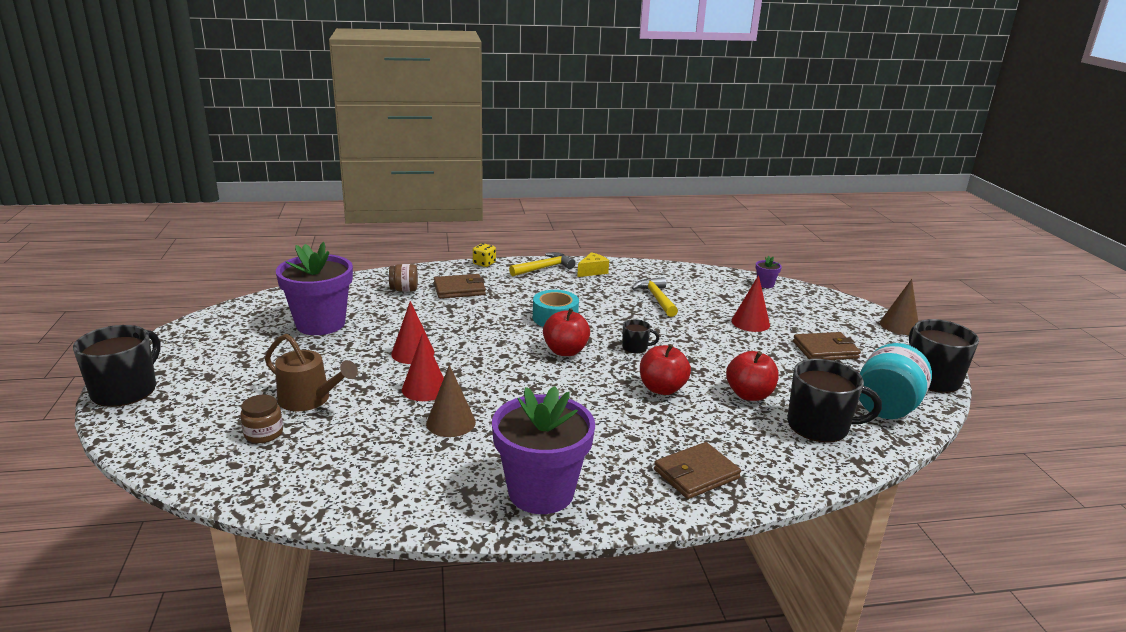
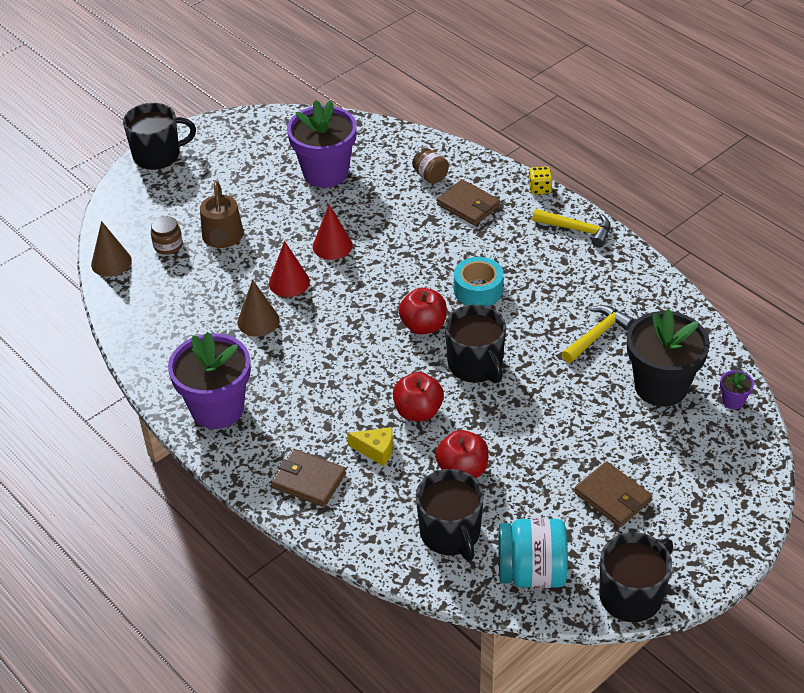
camera: 60 degrees right, 20 degrees up
(592, 271) = (609, 264): yellow cheese -> yellow cheese (376, 450)
(635, 347) = (476, 364): black mug -> black mug, size x2.03
(730, 298) = (661, 386): none -> black flower pot
(750, 323) = (616, 422): red cone -> none
(899, 326) = (744, 542): brown cone -> brown cone (111, 262)

